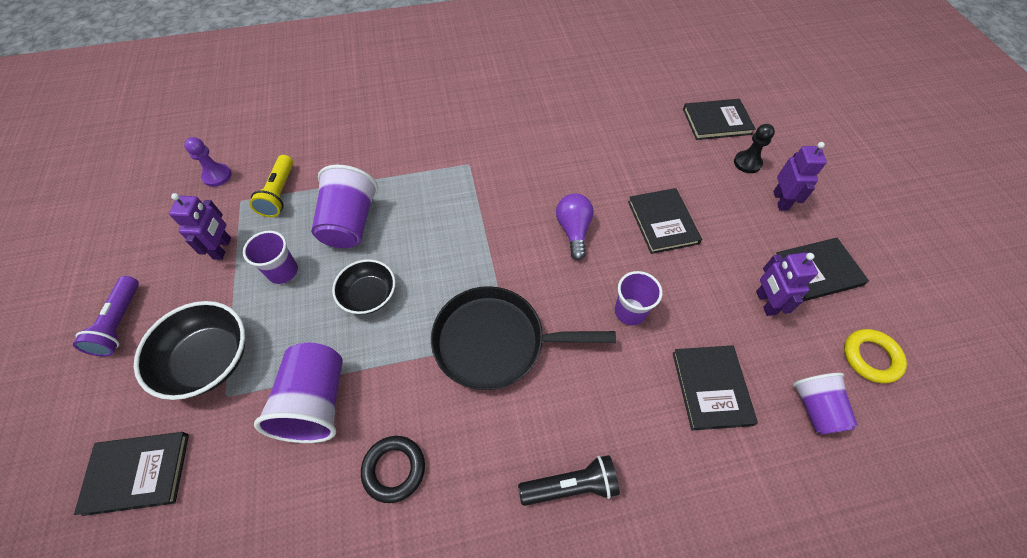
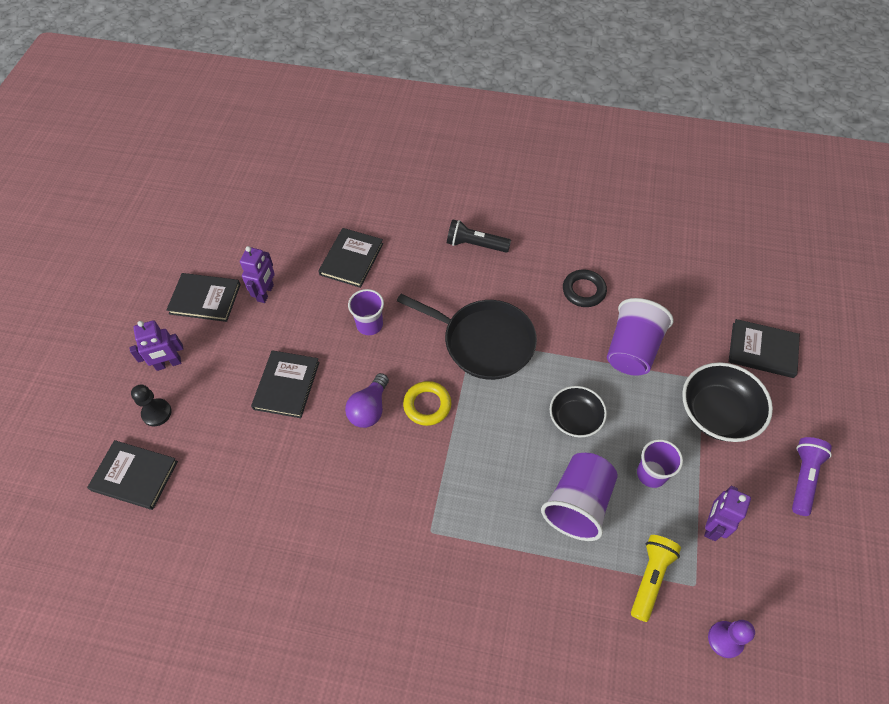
camera: 155 degrees left, 0 degrees up
(781, 200) = (168, 364): purple robot -> purple robot turned 135 degrees counterclockwise
(815, 408) = (297, 226): purple cup -> none
(871, 357) = (233, 237): yellow ring -> yellow ring (427, 405)

